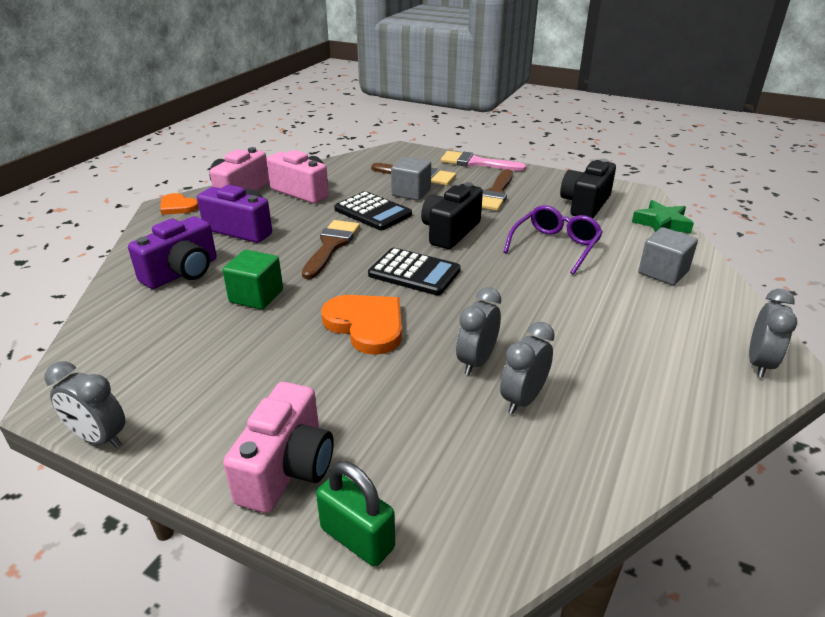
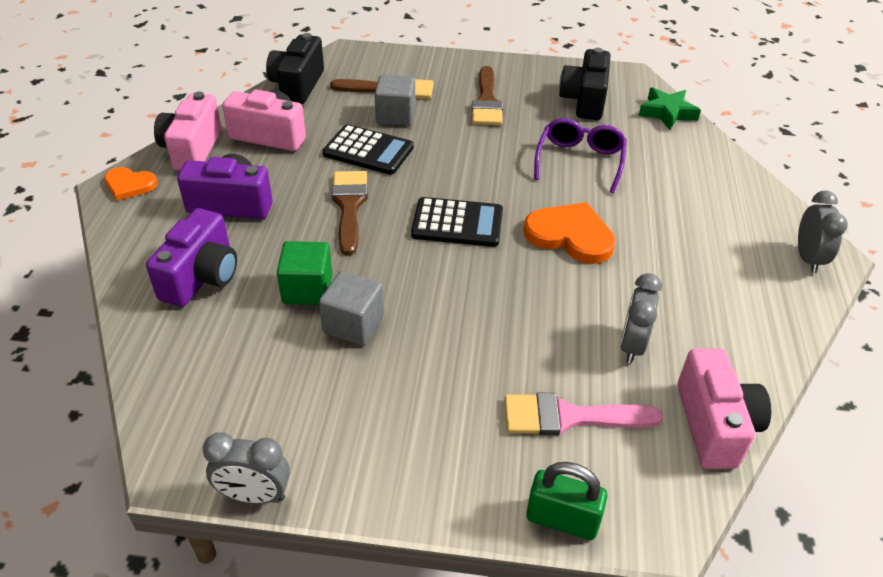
camera: 20 degrees left, 10 degrees up
(287, 468) = (462, 473): pink camera -> pink camera (714, 425)
(366, 325) = (445, 298): orange heart -> orange heart (570, 235)
(450, 232) = (466, 162): black camera -> black camera (298, 85)
(476, 163) = (444, 60): pink brush -> pink brush (569, 417)
(476, 361) = (571, 315): grey clock -> none
(663, 272) = (692, 173): grey cube -> grey cube (353, 324)

